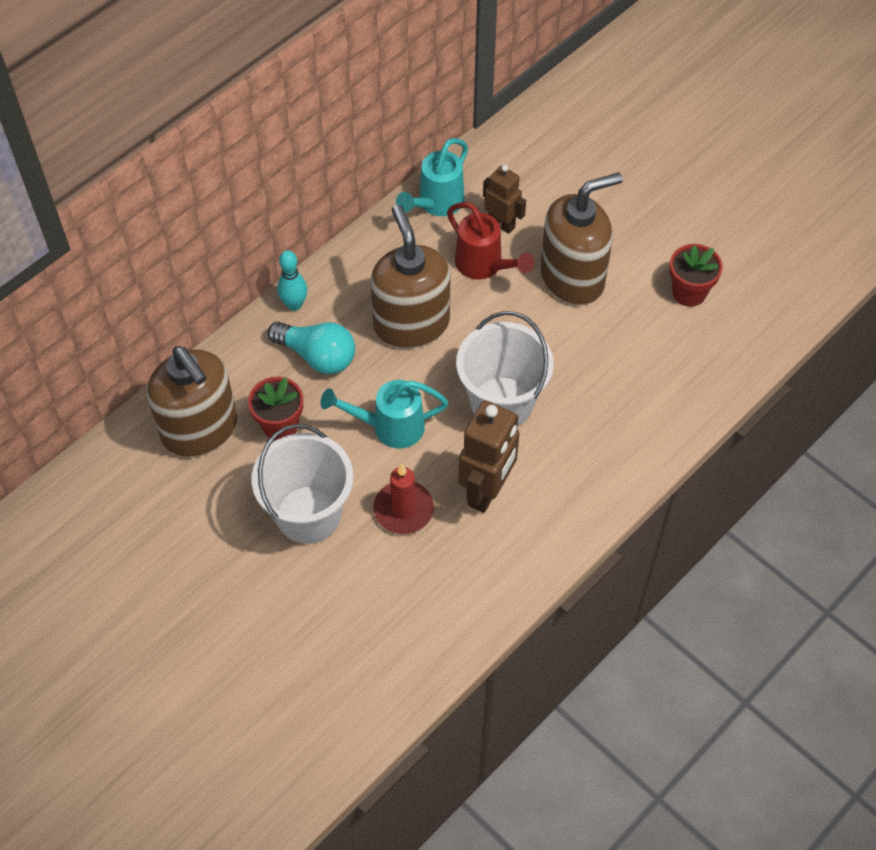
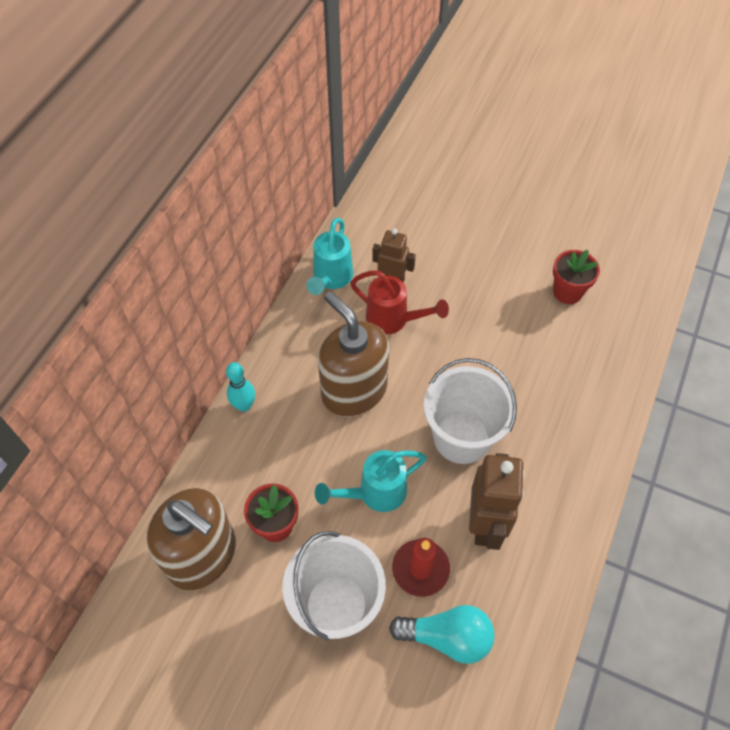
camera: 20 degrees left, 0 degrees up
(317, 356) = (283, 447): turquoise light bulb -> turquoise light bulb (447, 637)
(573, 278) = (470, 308): brown soap dispenser -> none

